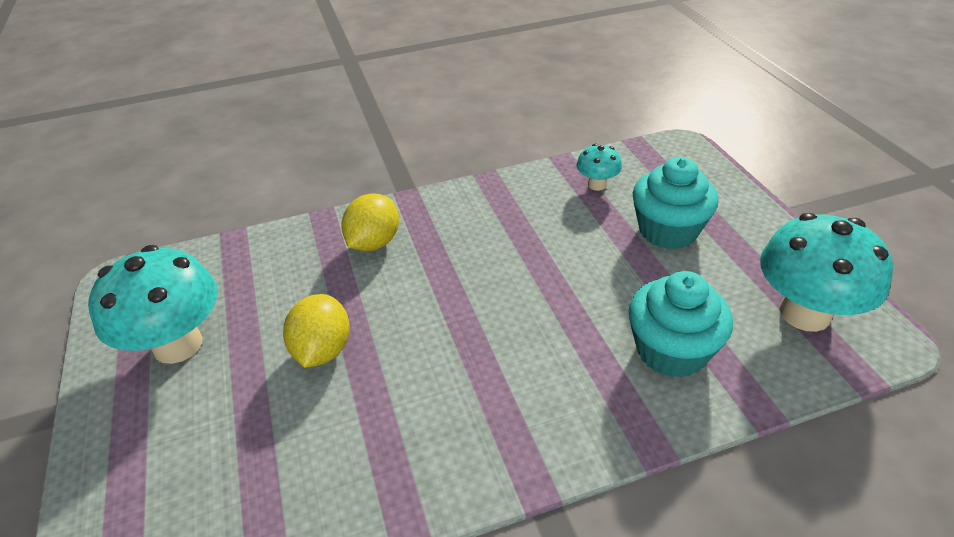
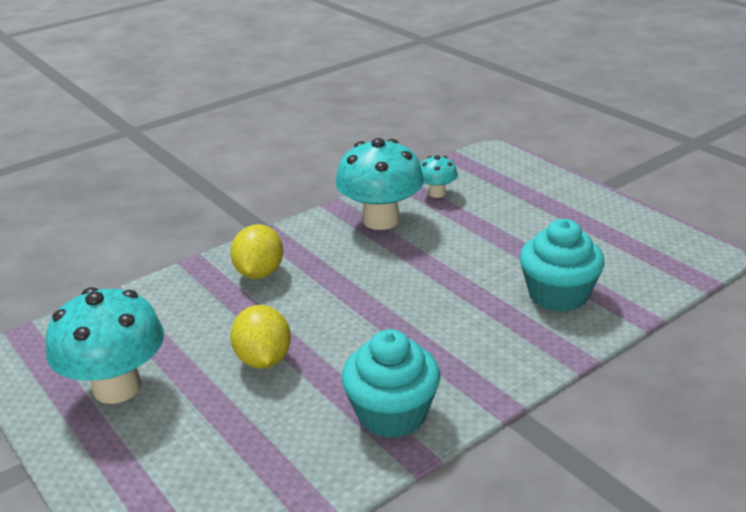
camera: 20 degrees left, 10 degrees down
(668, 230) = (513, 215): turquoise cupcake -> turquoise cupcake (392, 414)
(805, 313) = (644, 250): turquoise mushroom -> turquoise mushroom (381, 220)

